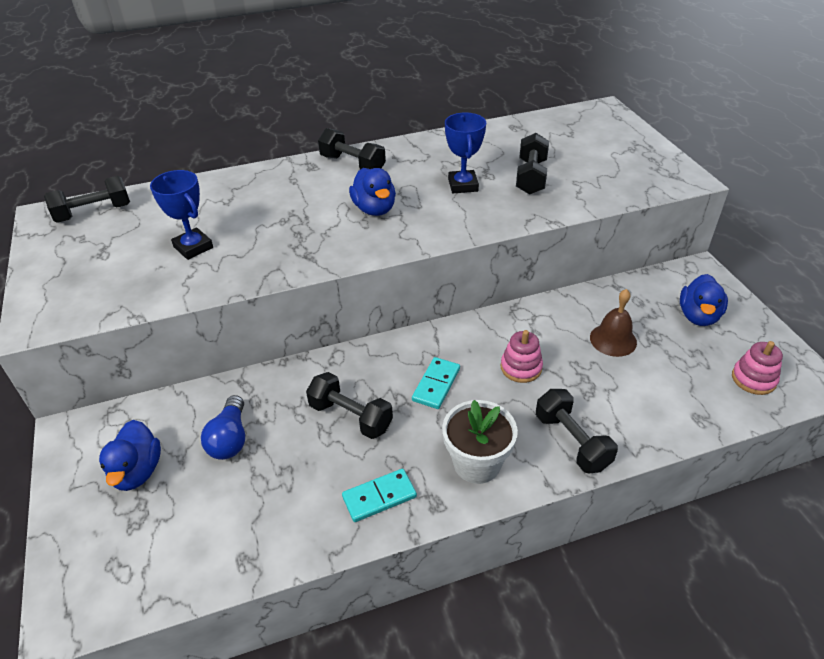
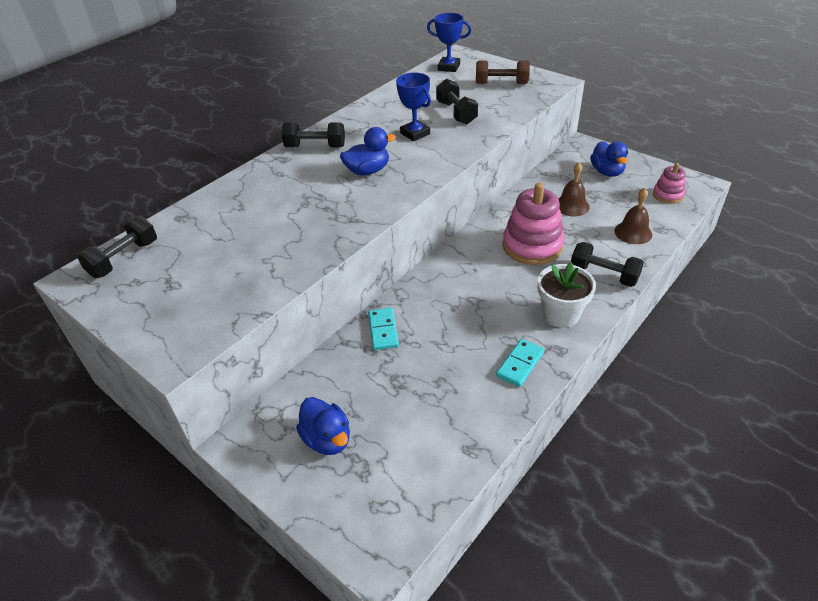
camera: 30 degrees left, 0 degrees up
(193, 247) = (251, 249): blue trophy -> blue trophy (449, 67)
(230, 439) = (377, 382): blue light bulb -> none
(350, 417) = (451, 326): black dumbbell -> none
(374, 209) = (368, 171): blue duck -> blue duck turned 60 degrees counterclockwise
(436, 384) = (488, 280): turquoise domino -> turquoise domino (383, 330)
(521, 367) = (532, 246): pink stacking toy -> pink stacking toy, size x1.86
(618, 160) = (501, 84): none -> brown dumbbell
(659, 406) = (633, 232): none -> brown bell

